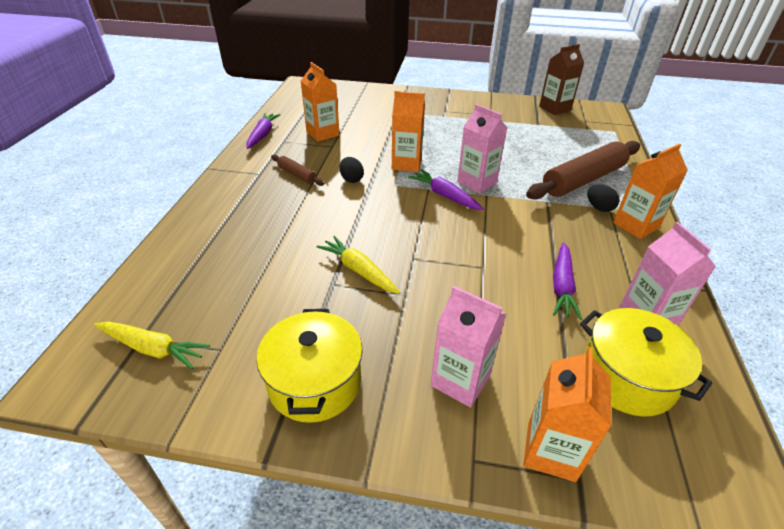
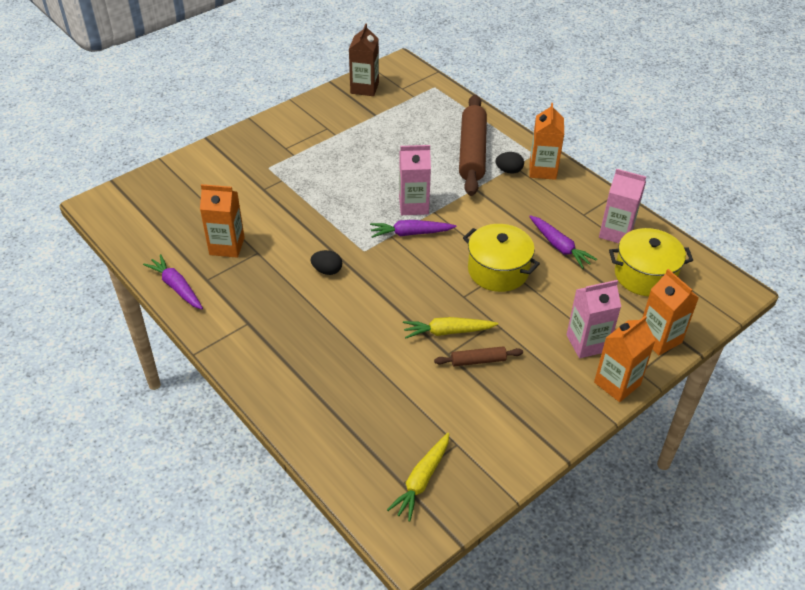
camera: 50 degrees left, 5 degrees up
(153, 348) = (421, 480): yellow carrot -> yellow carrot turned 150 degrees clockwise
(297, 175) = (280, 299): brown rolling pin -> brown rolling pin (478, 361)
(314, 382) = (529, 409): yellow pot -> yellow pot (498, 270)
(406, 164) = (342, 225): orange carton -> orange carton (617, 383)

